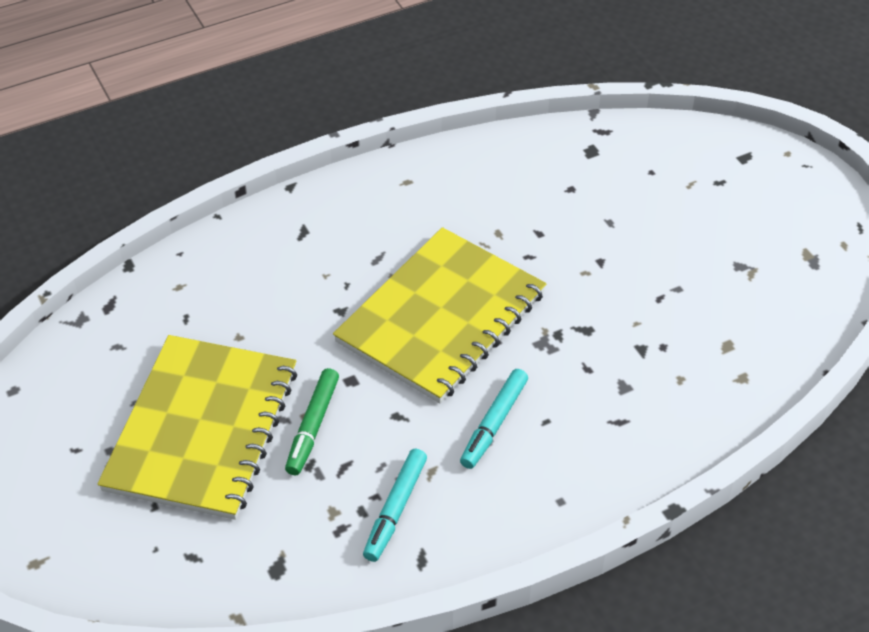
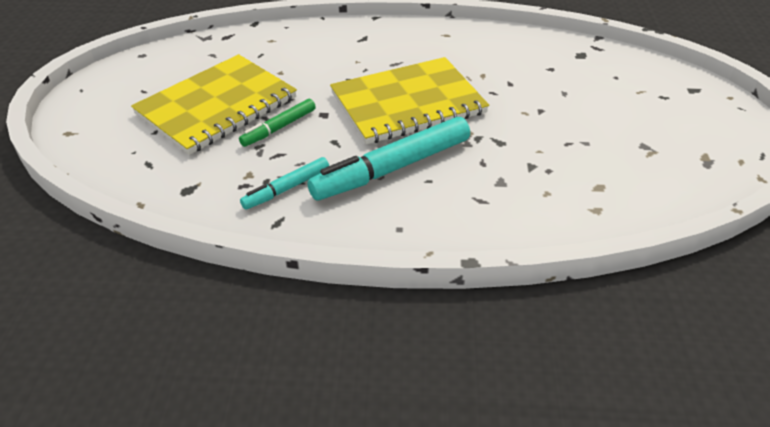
camera: 30 degrees right, 5 degrees down
(494, 423) = (392, 168): turquoise marker -> turquoise marker, size x1.88

